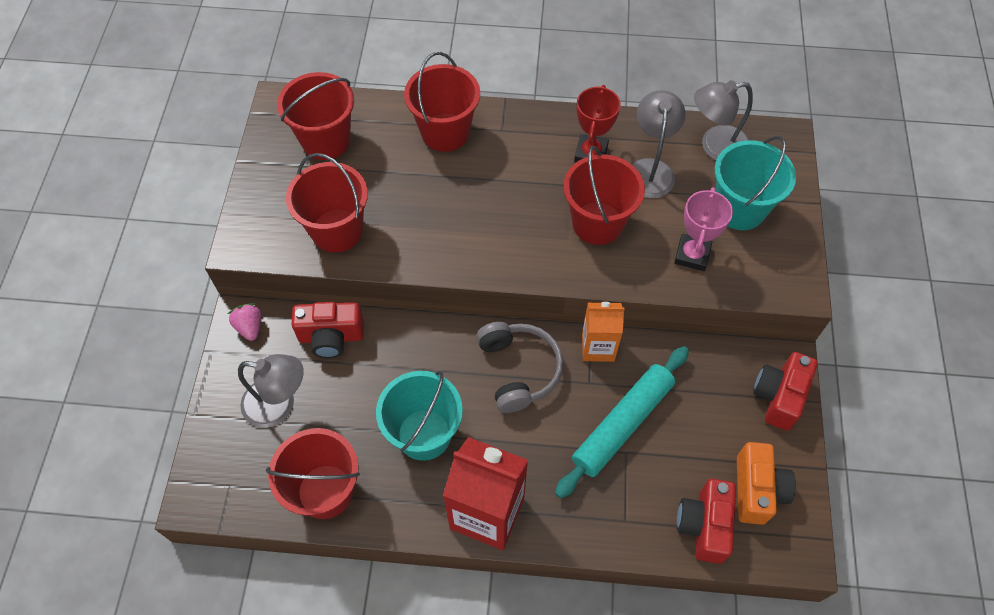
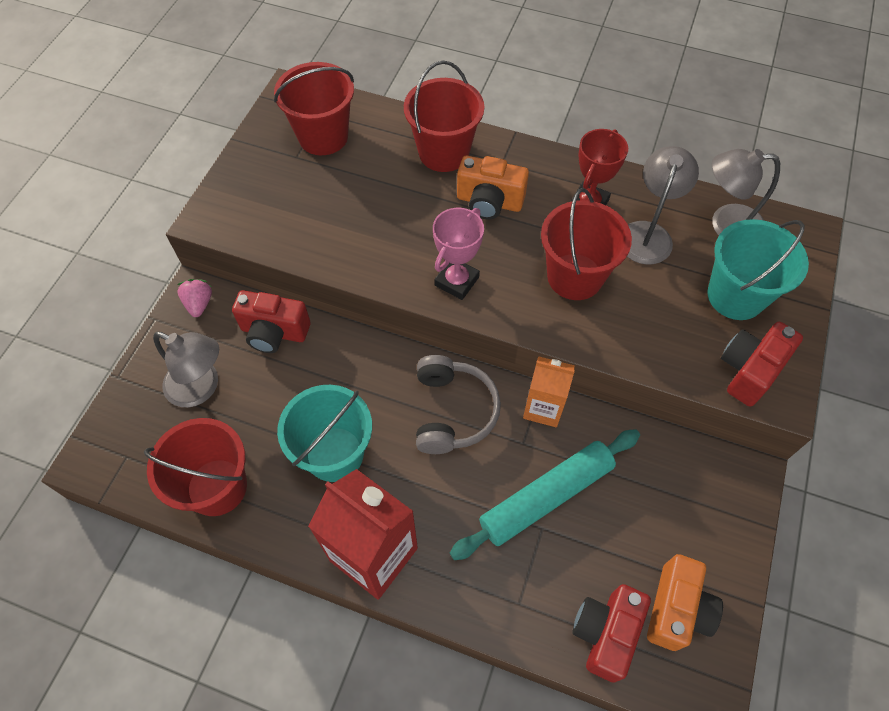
camera: 15 degrees right, 0 degrees up
(337, 230) = (305, 226): red bucket -> none
(501, 171) = (489, 202): none -> orange camera
(692, 255) = (669, 333): pink trophy -> pink trophy (456, 281)
(778, 396) = (729, 511): red camera -> red camera (749, 370)

